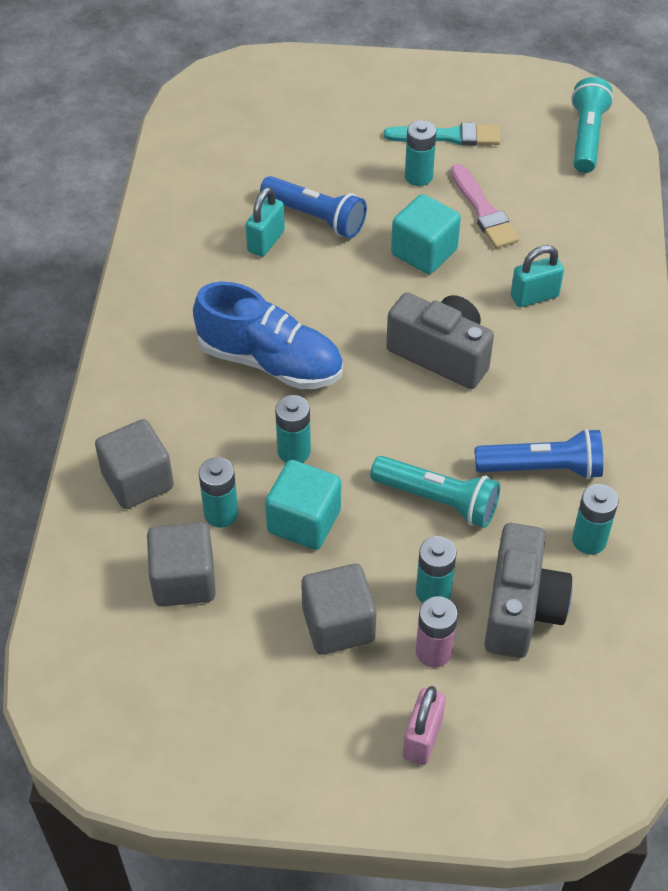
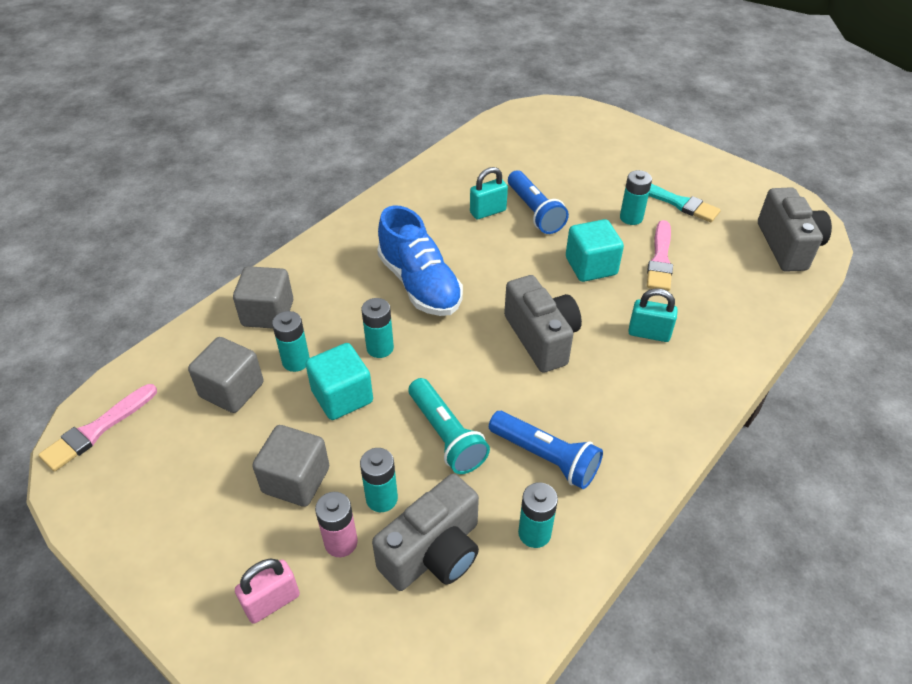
camera: 35 degrees right, 5 degrees down
(81, 703) = (97, 429): none -> pink brush
(586, 137) = (787, 246): turquoise flashlight -> grey camera

